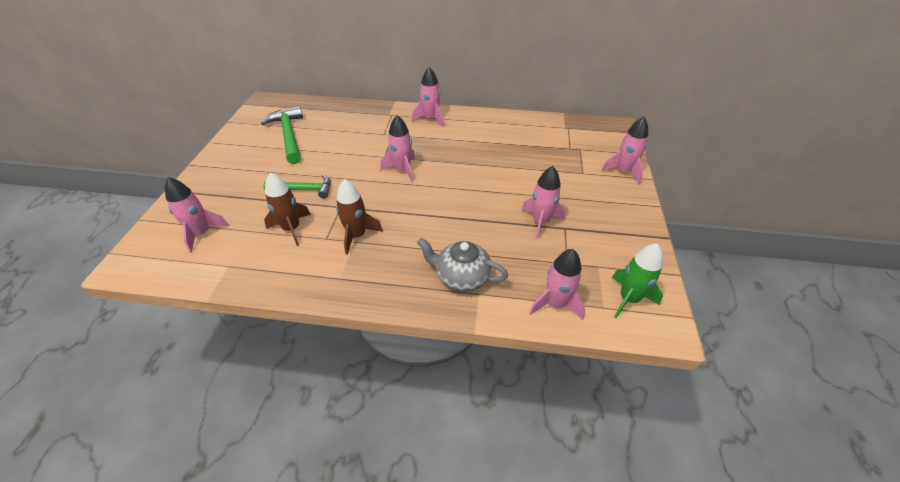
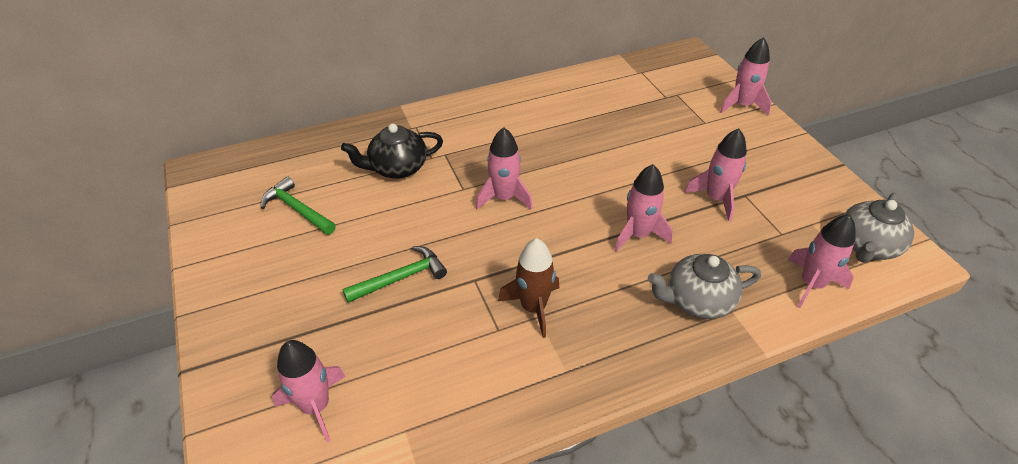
camera: 30 degrees left, 0 degrees up
(289, 135) = (297, 209): green hammer -> green hammer, size x0.65
(291, 229) = (440, 338): brown rocket -> none
(359, 133) = (397, 168): none -> black teapot
(430, 119) = (472, 115): pink rocket -> pink rocket (638, 234)
(628, 299) = (866, 246): green rocket -> grey teapot

